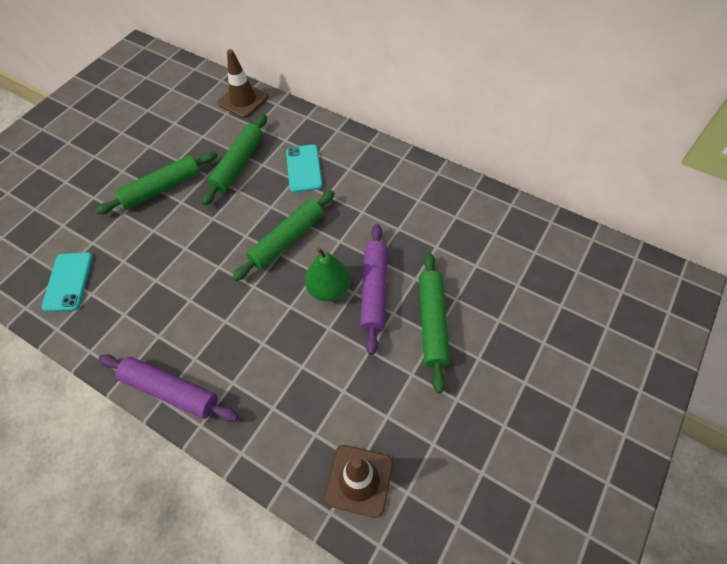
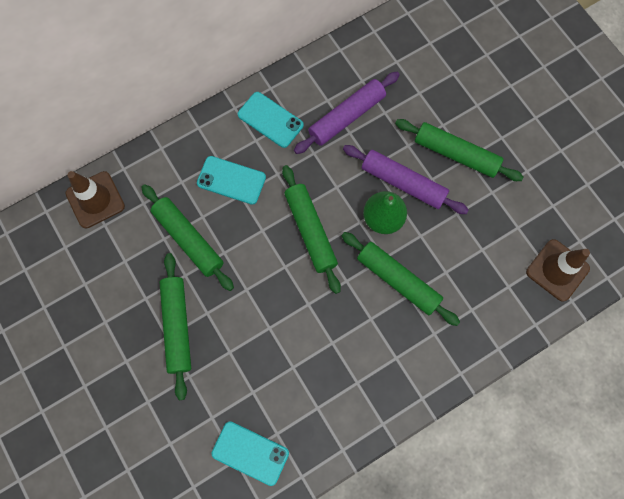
camera: 65 degrees left, 15 degrees up
(171, 391) = (418, 387): purple rolling pin -> purple rolling pin (346, 117)
(273, 327) = (398, 280): none -> green rolling pin
(373, 170) = (270, 120): none -> turquoise phone

